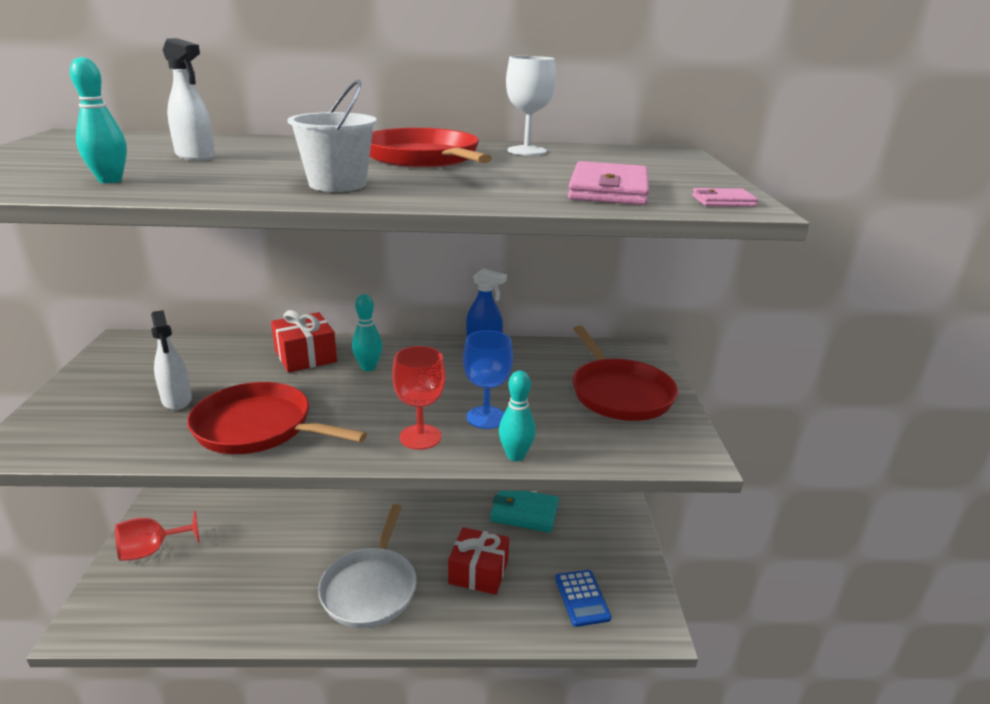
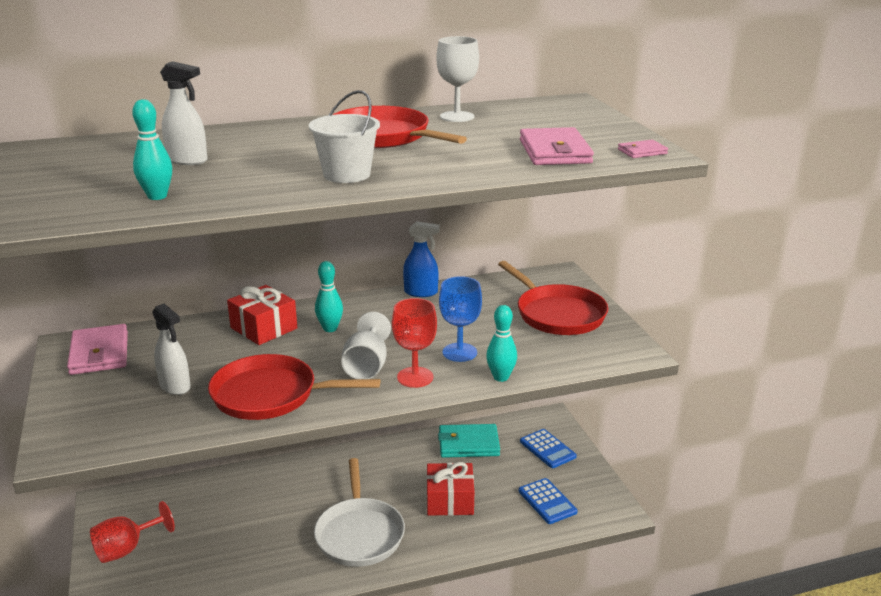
camera: 15 degrees left, 0 degrees up
(139, 354) = (99, 353): none -> pink wallet
(377, 415) = (367, 366): none -> white goblet
(605, 536) = (547, 449): none -> blue calculator

